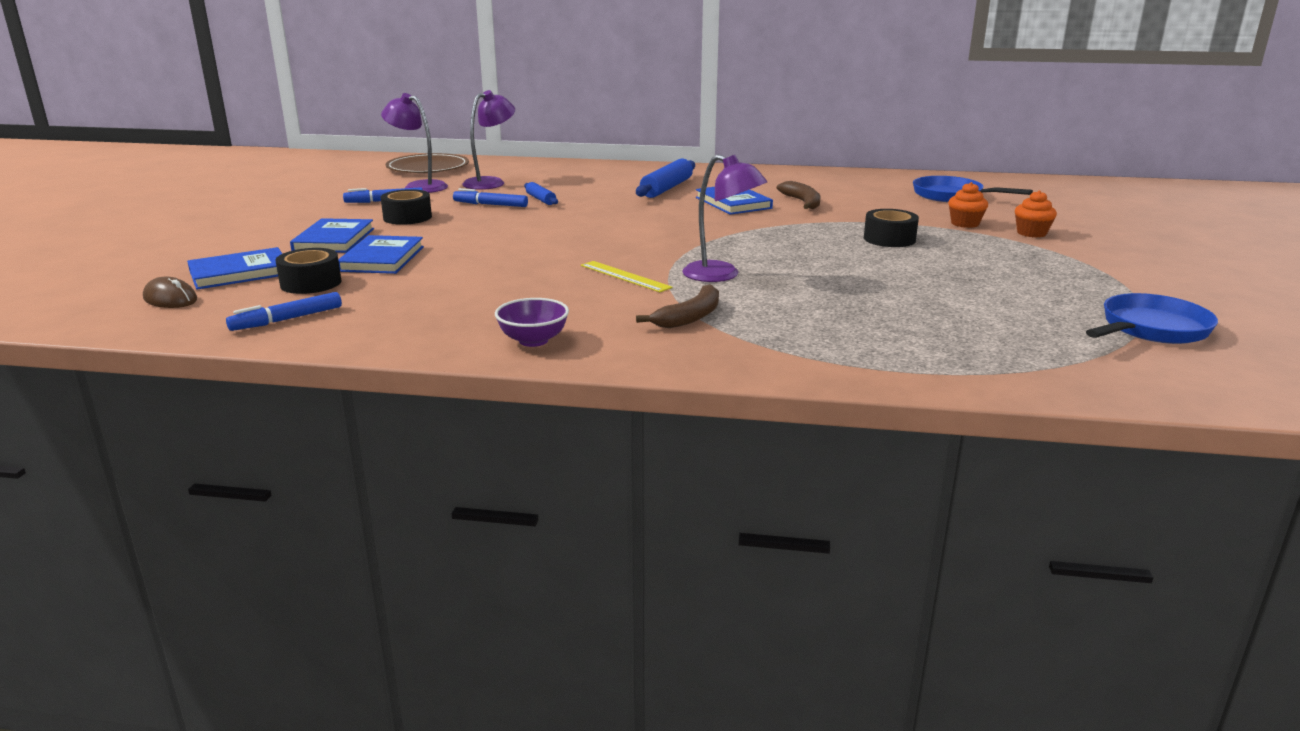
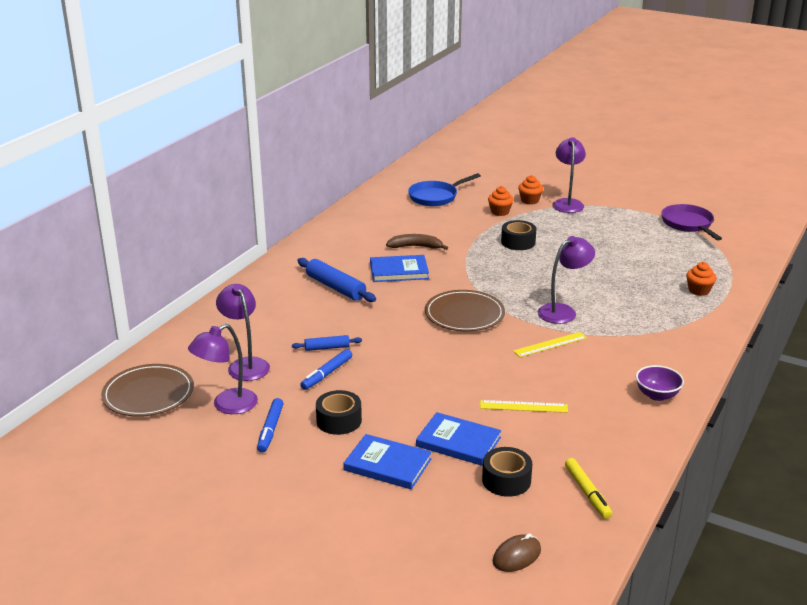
camera: 70 degrees left, 5 degrees up
(240, 273) = (460, 519): blue book -> none
(287, 319) = (587, 493): blue marker -> yellow marker
(467, 277) = (523, 406): none -> yellow ruler
(662, 235) = (464, 314): none -> brown plate
(690, 317) = (634, 337): brown banana -> none
(898, 350) = (699, 290): none -> orange cupcake
(1066, 251) = (567, 203): none -> purple lamp
(1151, 329) = (688, 224): blue pan -> purple pan

